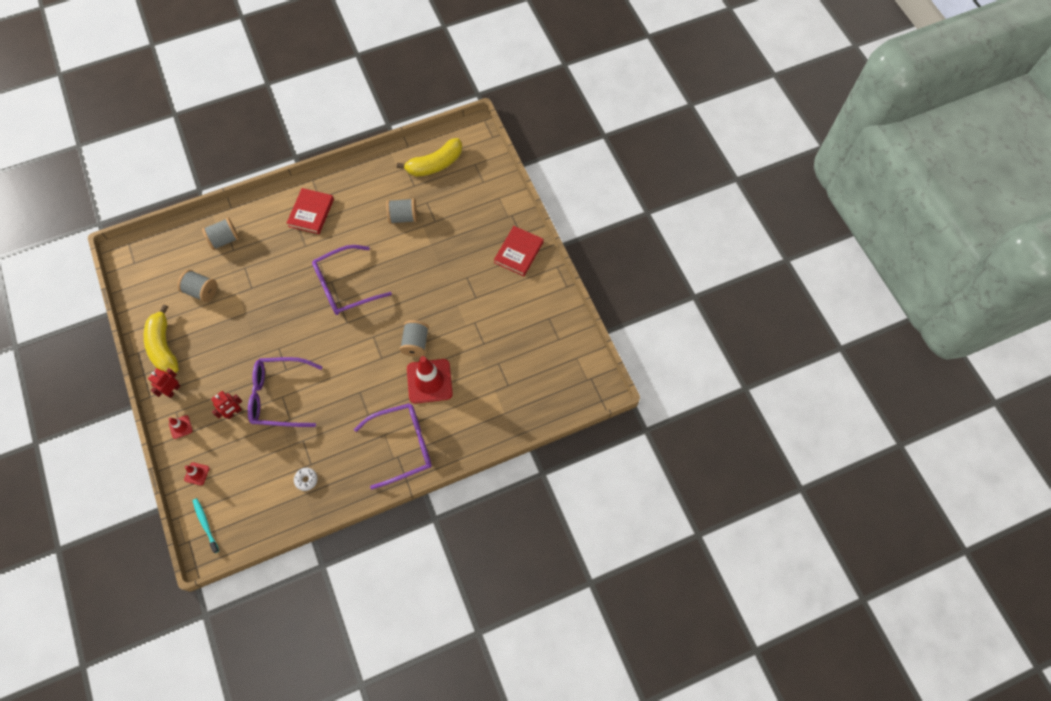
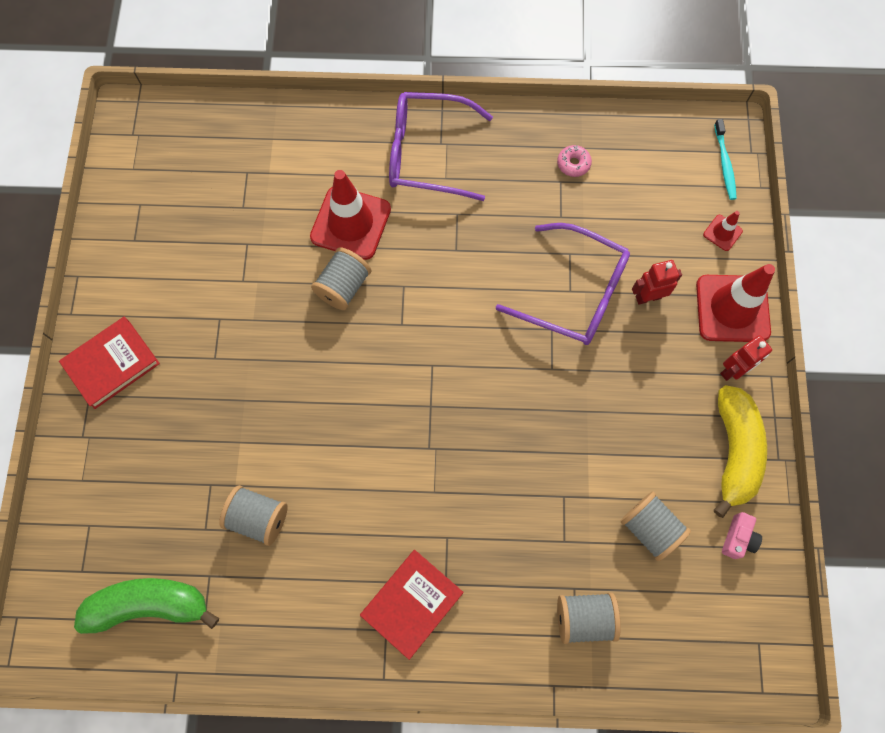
camera: 155 degrees left, 5 degrees up
(153, 305) = (738, 538): none -> pink camera
(180, 427) = (732, 308): red traffic cone -> red traffic cone, size x2.21
(306, 480) = (573, 164): white donut -> pink donut
(345, 286) = (410, 429): purple glasses -> none
(435, 164) = (149, 605): yellow banana -> green banana

